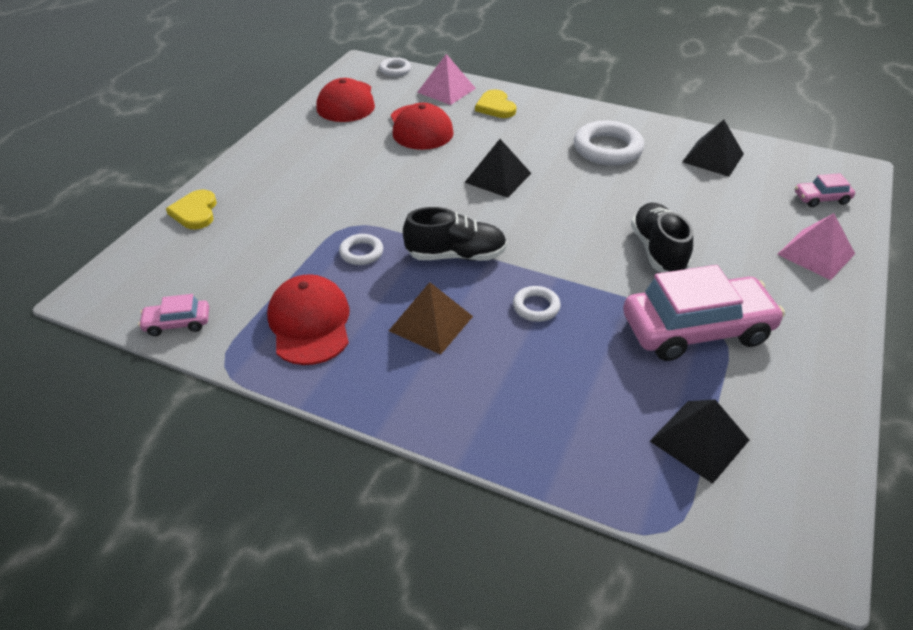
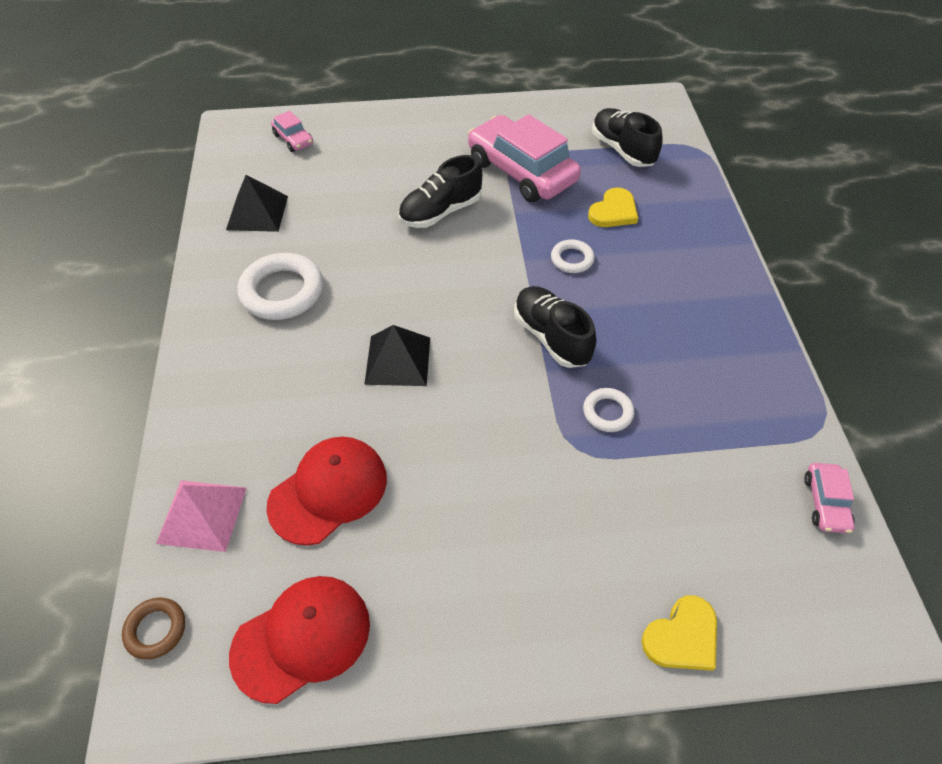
camera: 120 degrees left, 10 degrees up
(177, 323) = (825, 503): pink car -> pink car turned 45 degrees clockwise
(310, 323) = (725, 396): red cap -> none
(395, 70) = (156, 630): white ring -> brown ring
(431, 323) = (648, 314): brown pyramid -> none
(495, 107) = (228, 432): yellow heart -> yellow heart (613, 211)
(699, 440) = (622, 150): black pyramid -> black shoe
(816, 254) = (380, 132): pink pyramid -> none

